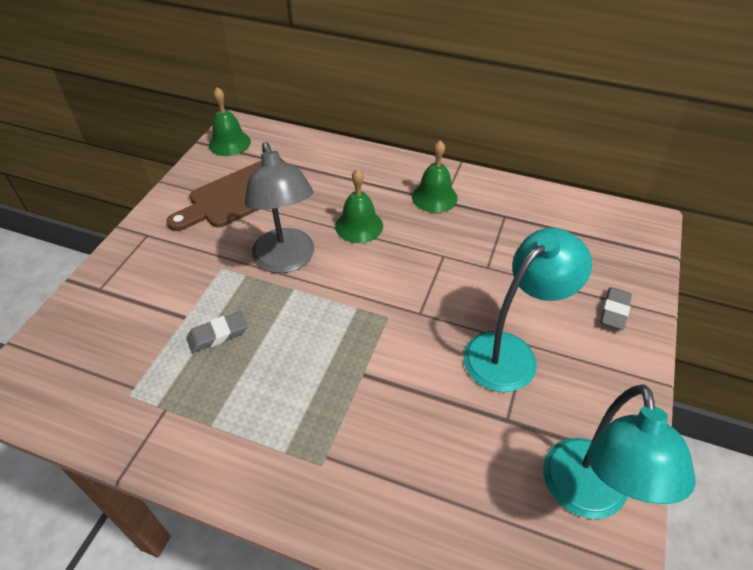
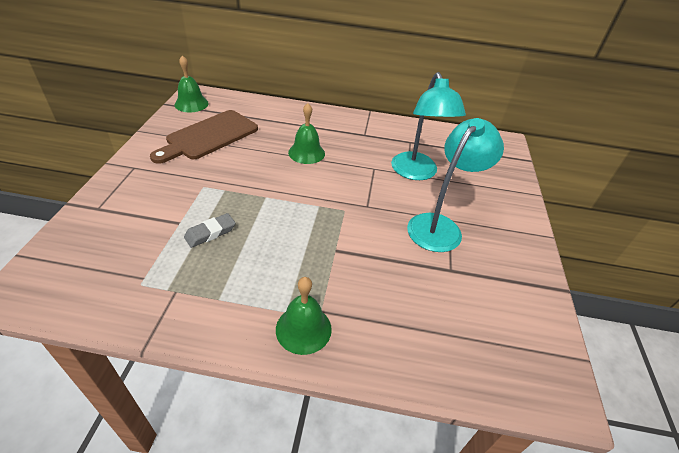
camera: 15 degrees left, 5 degrees down
(286, 261) = (255, 178): grey lamp -> none
(434, 197) = (357, 132): green bell -> green bell (303, 329)
(588, 496) = (523, 314): turquoise lamp -> turquoise lamp (416, 173)
(614, 311) = (502, 195): grey eraser -> none

